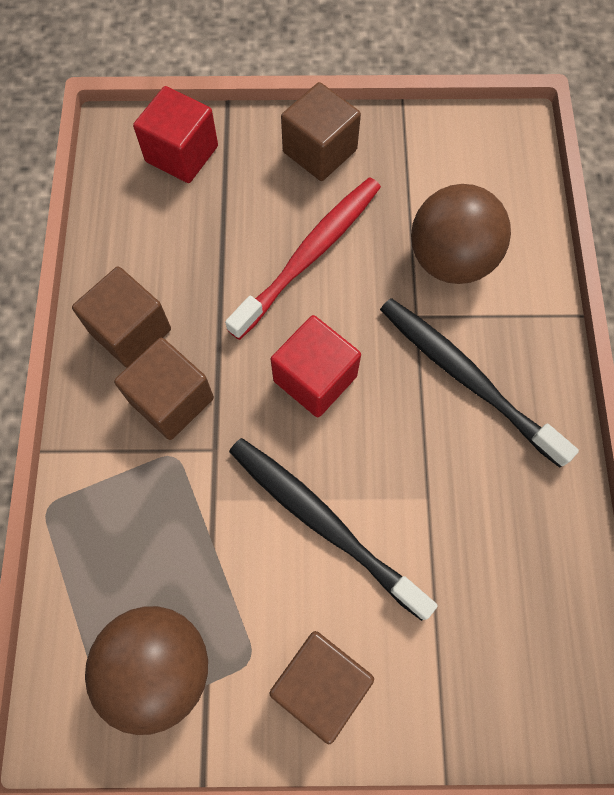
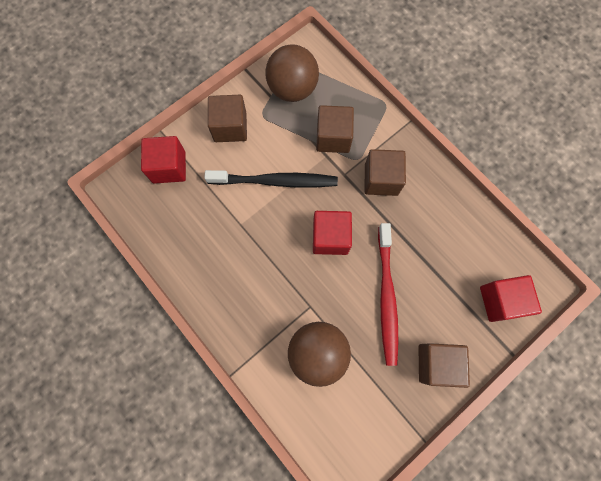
camera: 140 degrees right, 5 degrees up
(130, 331) = (428, 193): brown cube -> brown cube (333, 137)
(466, 377) = (264, 293): black toothbrush -> none
(476, 692) = (169, 167): none -> red cube

